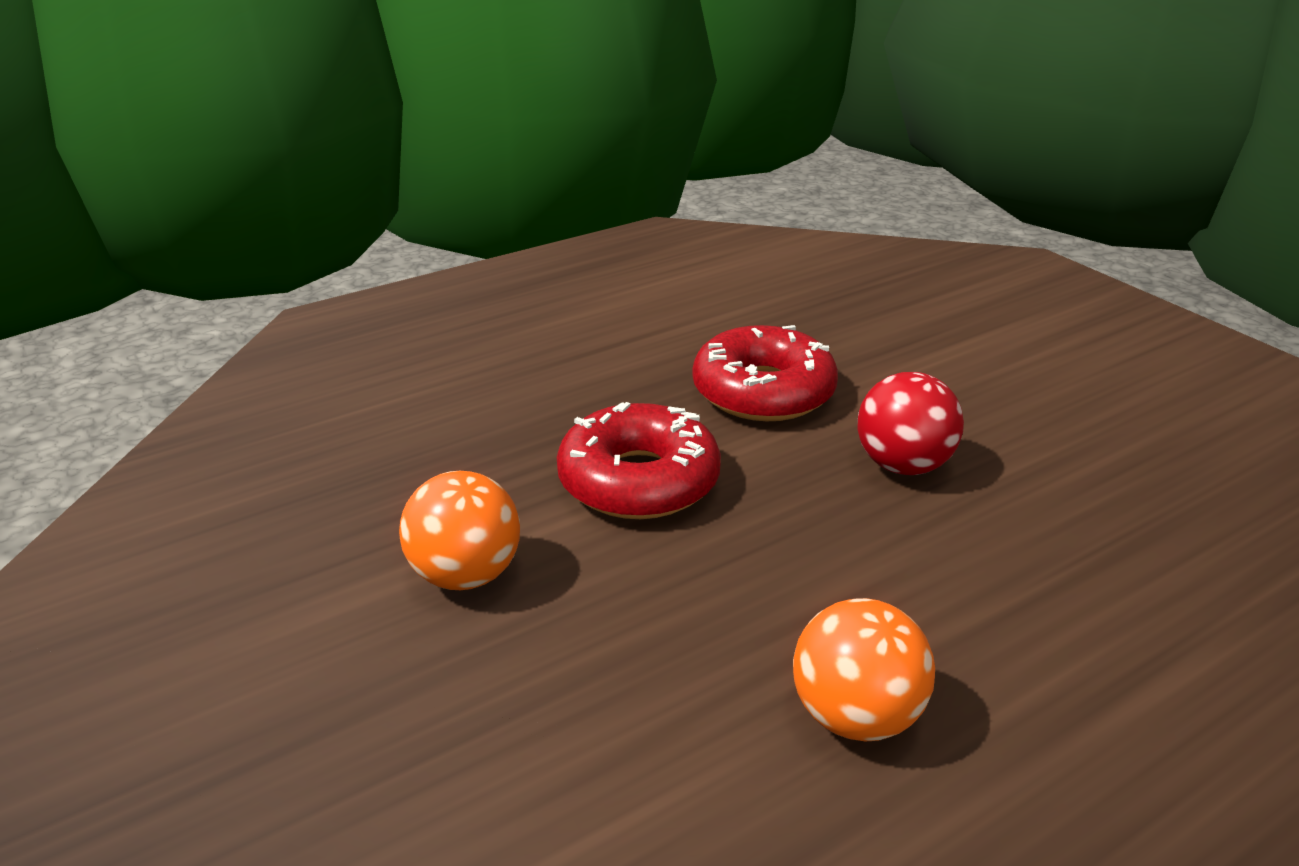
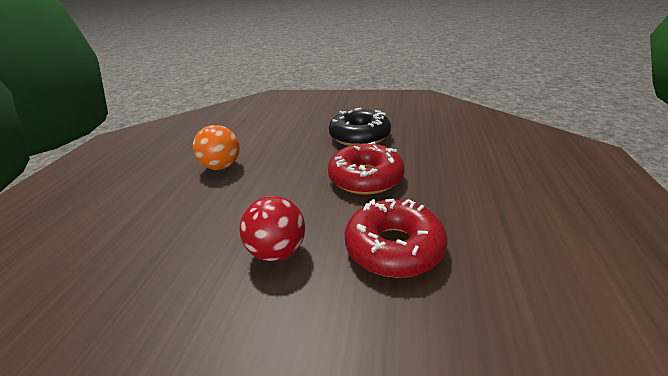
camera: 135 degrees right, 0 degrees up
(466, 575) = (359, 136): orange ball -> black donut

